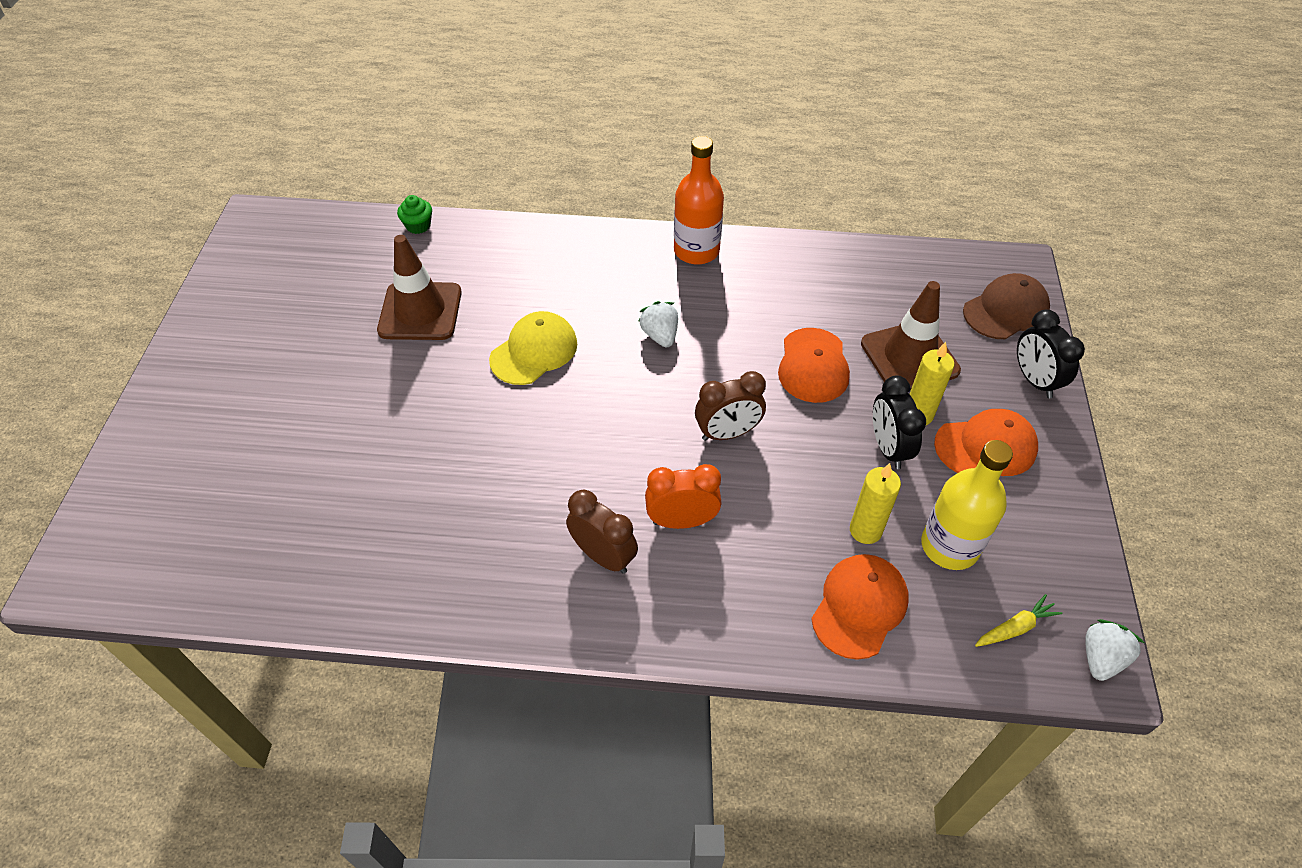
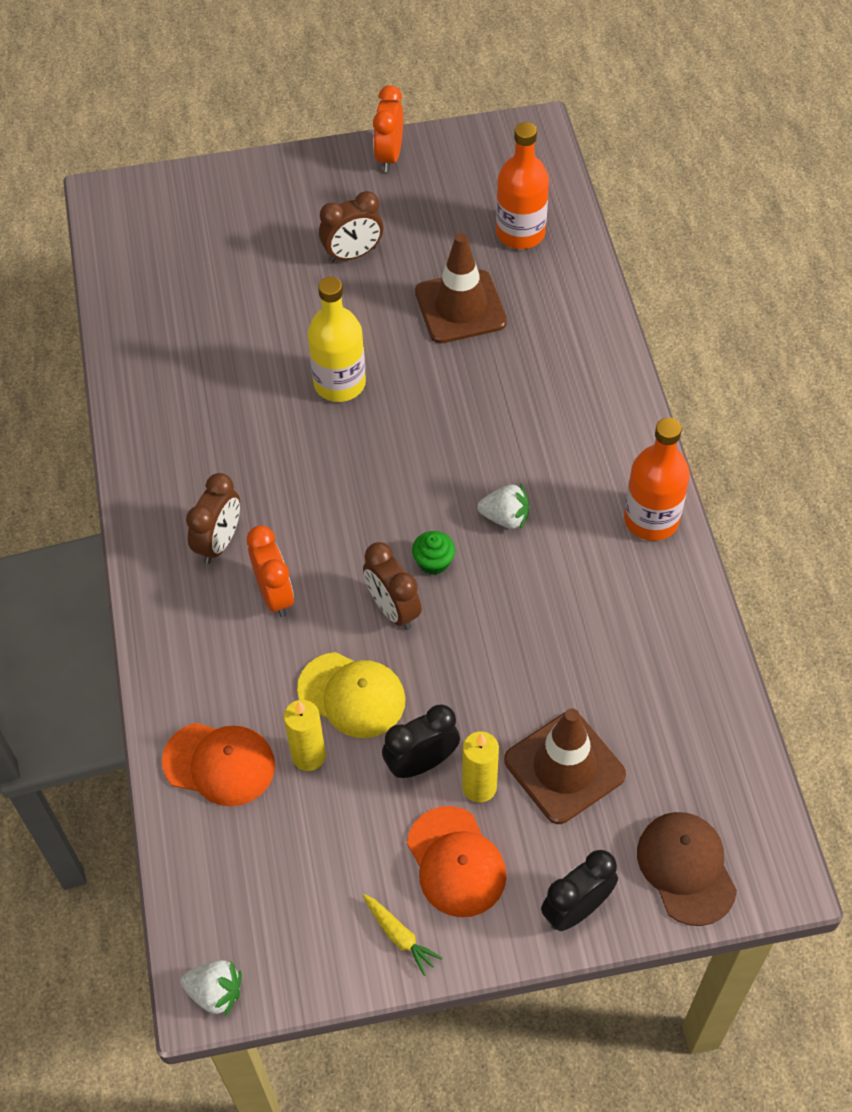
camera: 75 degrees right, 5 degrees up
(205, 319) = (389, 156): none -> orange clock
(308, 373) = (353, 254): none -> brown clock
(363, 254) = (520, 233): none -> orange bottle
(418, 225) = (580, 261): green cupcake -> green cupcake (433, 562)
(534, 351) = (442, 416): yellow cap -> yellow cap (352, 695)
(660, 335) = (505, 517): white strawberry -> white strawberry turned 45 degrees clockwise
(813, 365) = (515, 671): orange cap -> none
(949, 546) = (311, 837): yellow bottle -> yellow bottle (339, 383)
(1006, 310) = (686, 868): brown cap -> brown cap turned 150 degrees counterclockwise
(1015, 628) = (230, 908): yellow carrot -> yellow carrot (399, 936)

